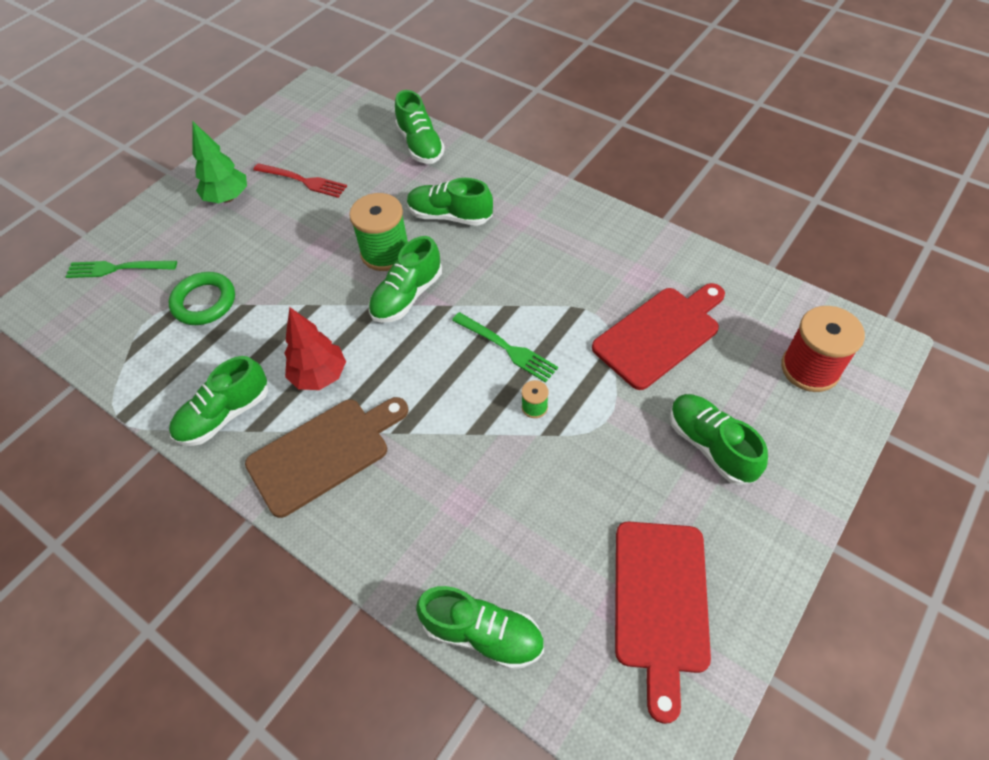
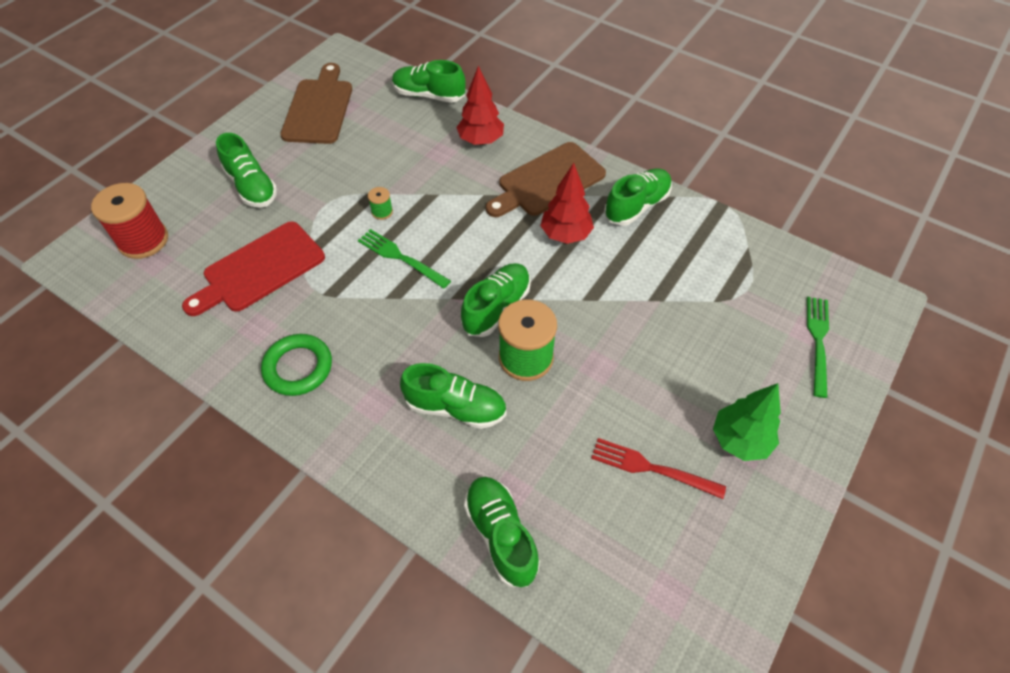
camera: 175 degrees right, 0 degrees up
(117, 269) = (817, 341): green fork -> green fork turned 75 degrees counterclockwise
(204, 302) = (702, 302): green ring -> green ring (298, 367)
(404, 527) = (481, 141): none -> red tree
(660, 602) = (319, 108): red cutting board -> brown cutting board

